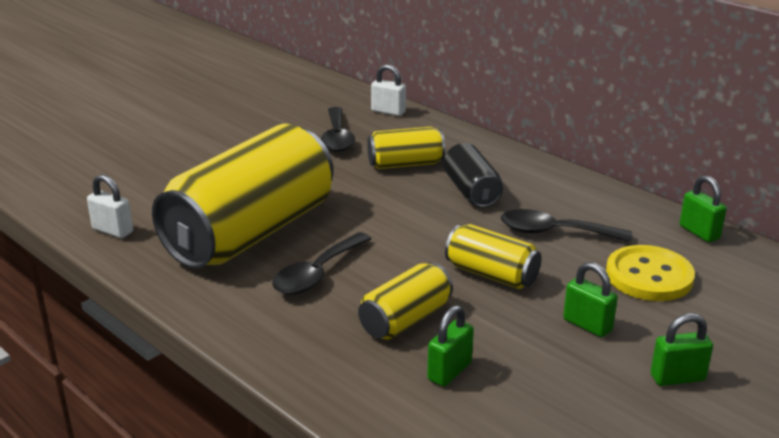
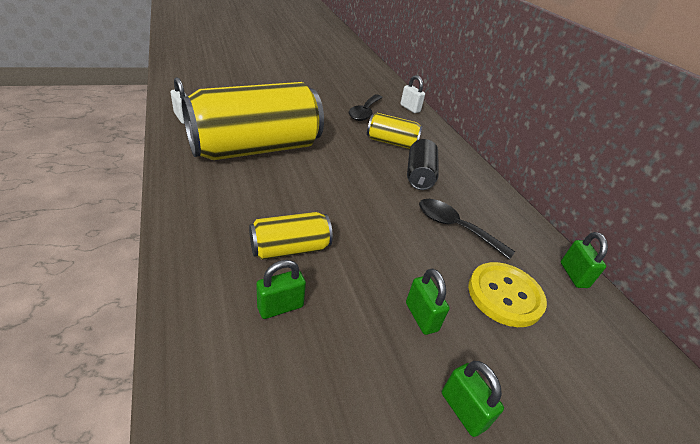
camera: 20 degrees right, 10 degrees up
(317, 274) = (266, 190): black spoon -> none
(491, 274) = (382, 241): yellow can -> none
(677, 378) = (463, 410): green padlock -> green padlock turned 45 degrees clockwise

